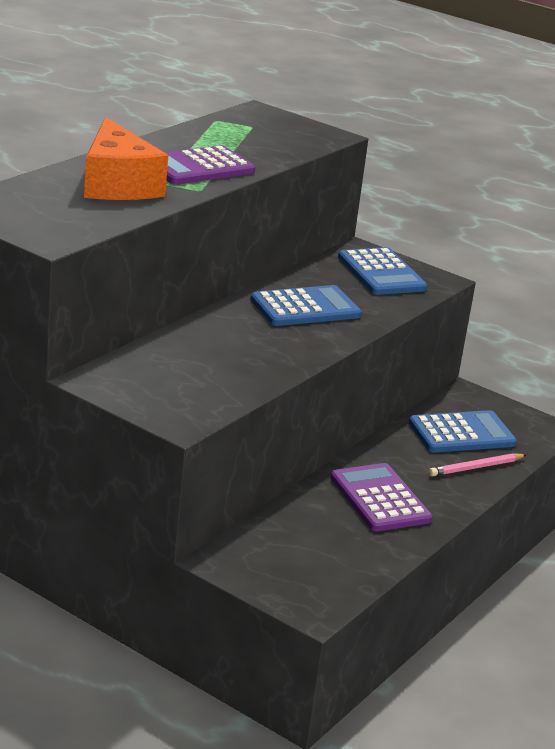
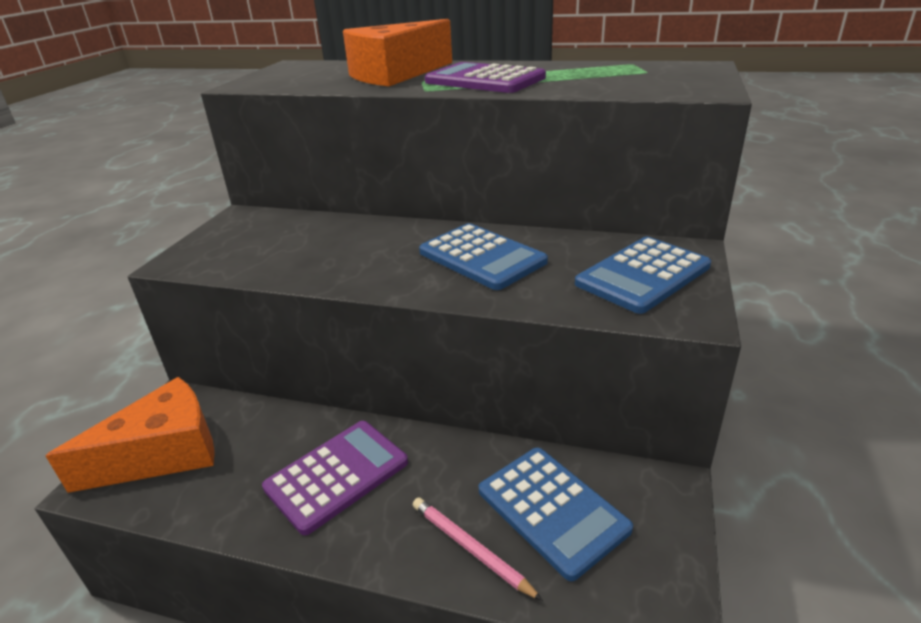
camera: 75 degrees right, 5 degrees up
(297, 572) = (163, 453): none -> orange cheese

